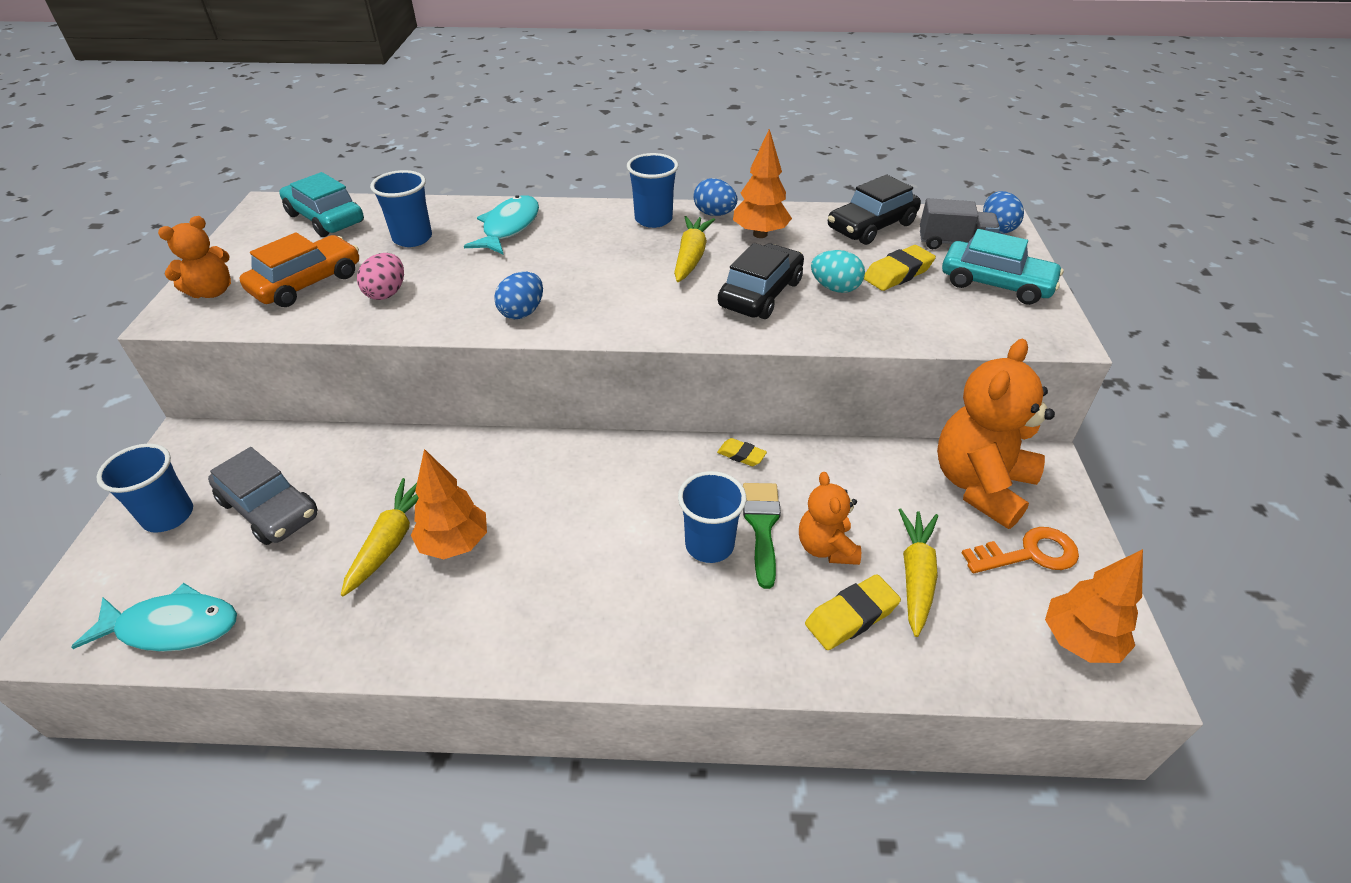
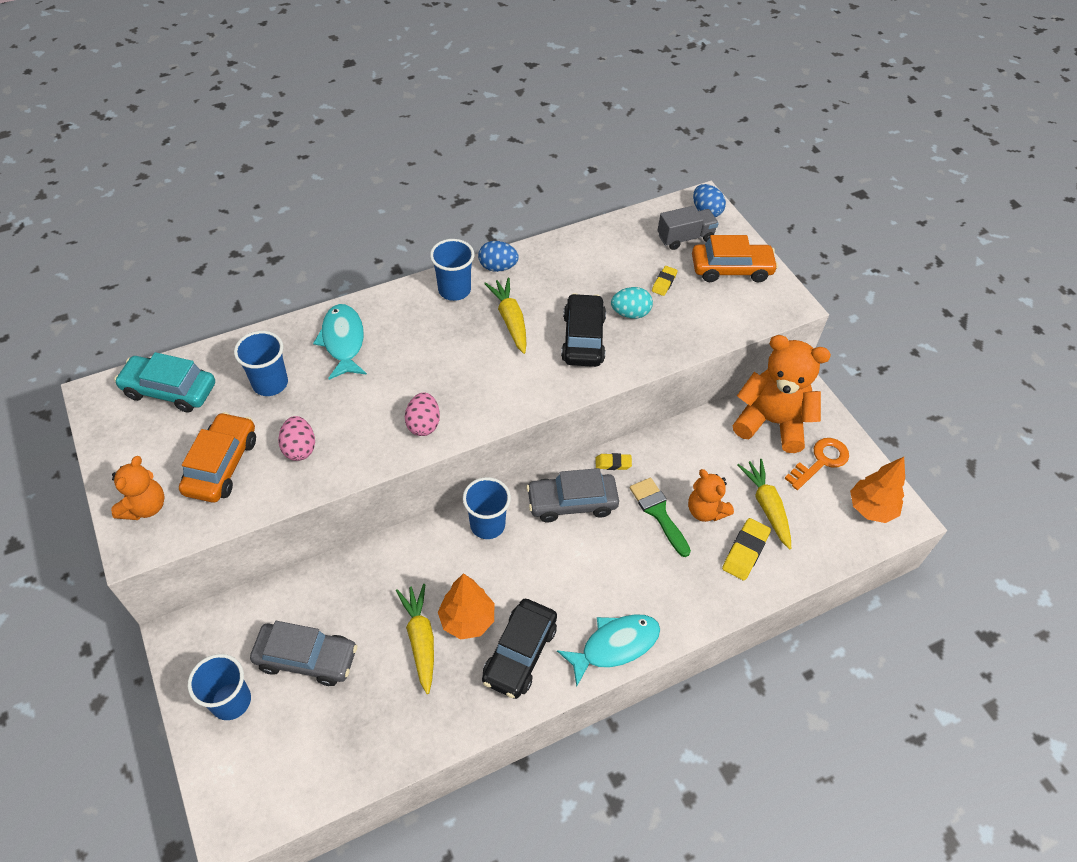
camera: 30 degrees left, 10 degrees up
(172, 627) = (318, 774): turquoise fish -> turquoise fish (615, 645)
(522, 312) = (423, 424): blue egg -> pink egg
(664, 475) = (572, 502): none -> grey car
(709, 545) = (634, 542): blue cup -> blue cup (487, 525)
(760, 234) = (546, 277): orange tree -> none
(871, 226) = (620, 240): black car -> black car (520, 653)
(898, 273) = (664, 283): yellow eraser -> yellow eraser, size x0.61
(980, 485) = (771, 422): orange teddy bear -> orange teddy bear turned 105 degrees clockwise
(995, 284) = (731, 269): turquoise car -> orange car

